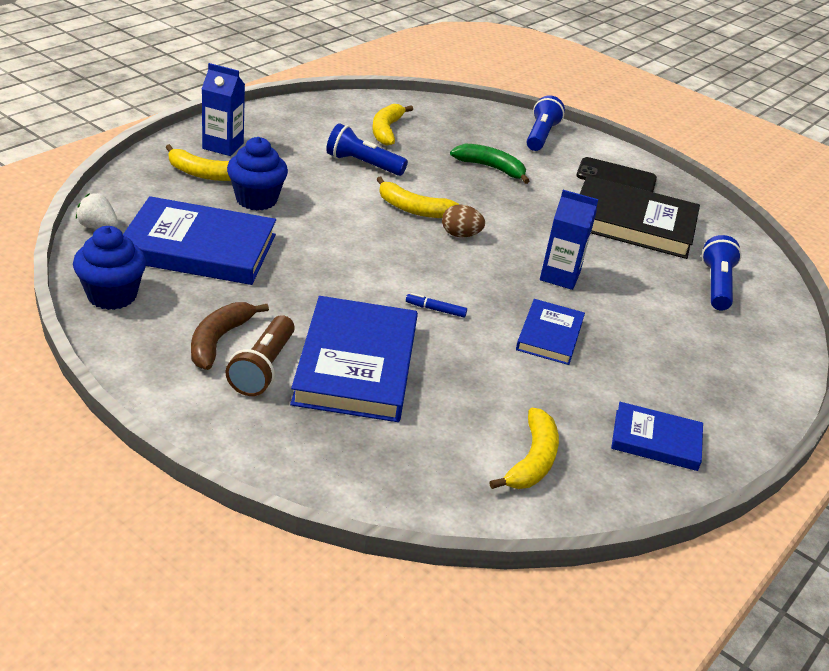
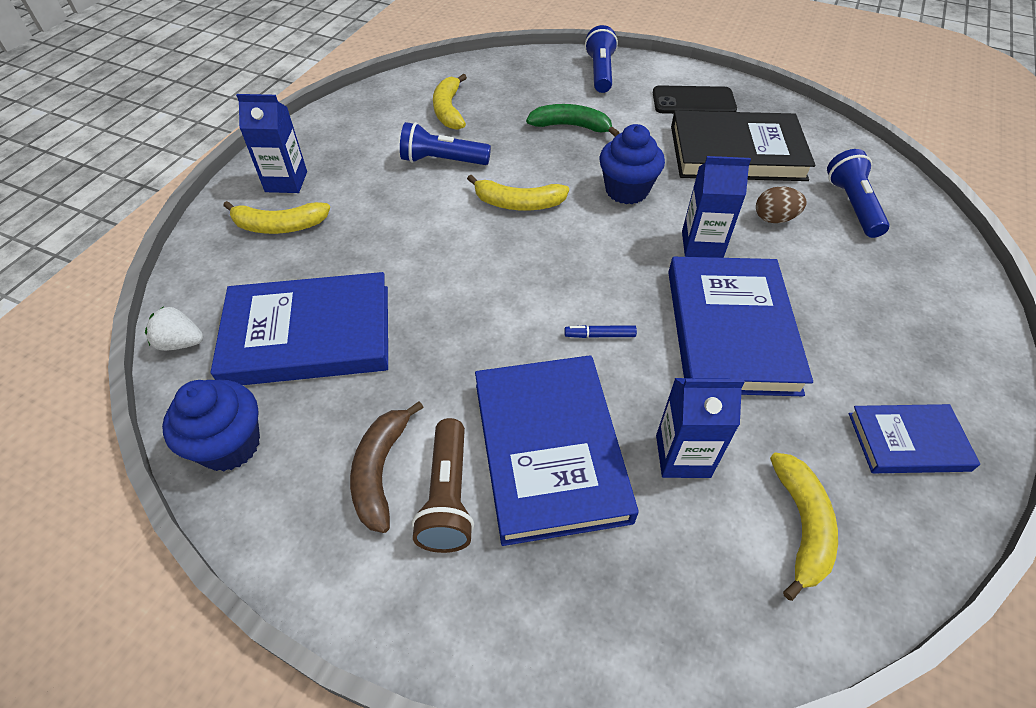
camera: 10 degrees left, 15 degrees up
(256, 199) = (348, 244): blue cupcake -> blue cupcake (626, 190)
(460, 235) = (580, 222): brown egg -> brown egg (774, 218)
(461, 397) = (682, 456): none -> blue carton
(549, 335) = (730, 330): blue book -> blue book, size x1.81

